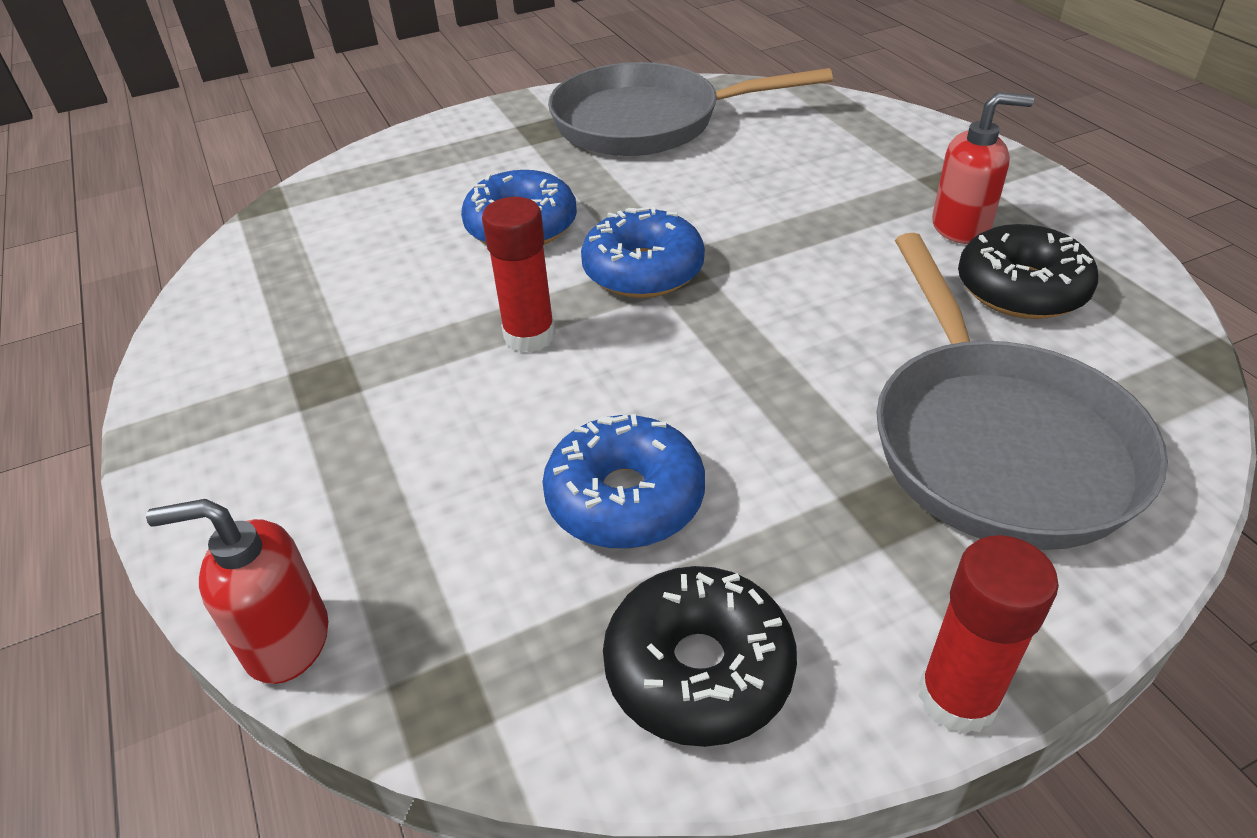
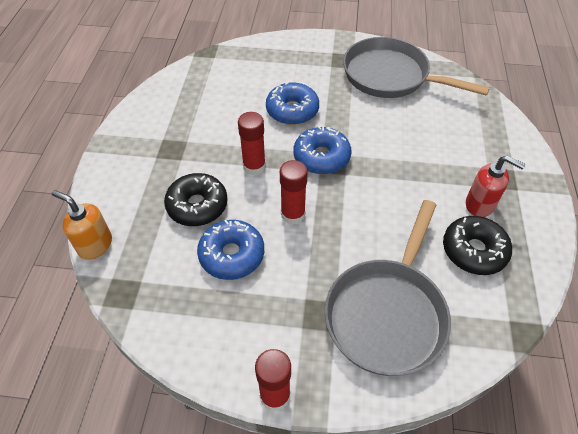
camera: 30 degrees right, 10 degrees up
(286, 641) = (95, 245): red soap dispenser -> orange soap dispenser
(678, 376) = (293, 214): none -> red glue stick
(698, 669) = (203, 331): black donut -> black donut (197, 206)

